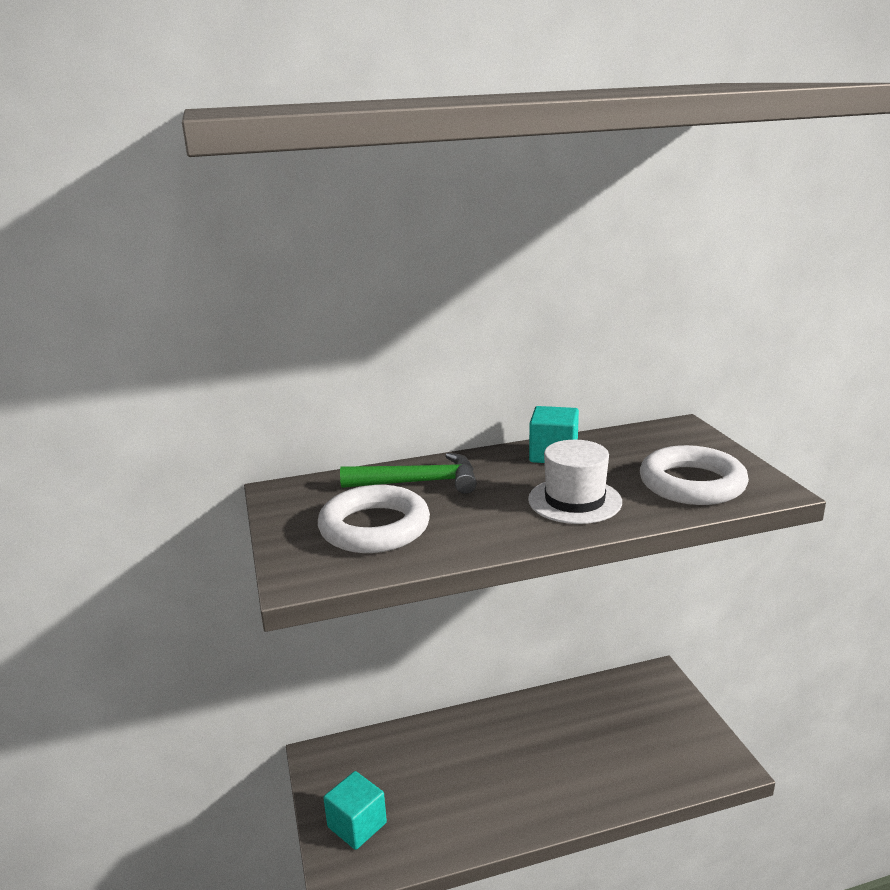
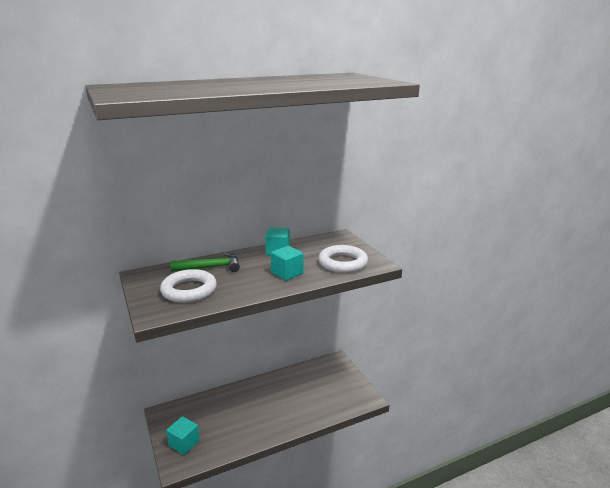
camera: 10 degrees left, 0 degrees up
(574, 500) = (287, 273): white hat -> turquoise cube

